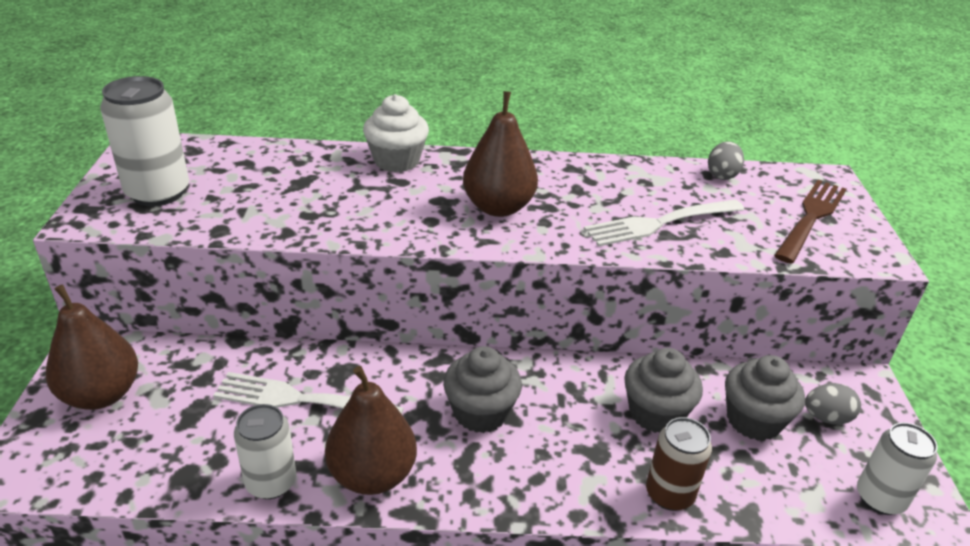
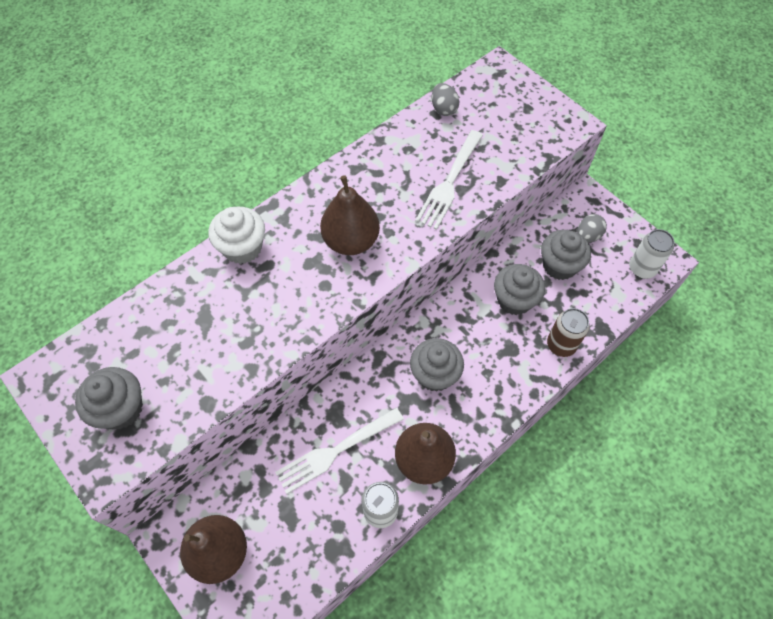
camera: 40 degrees left, 25 degrees up
(158, 193) = (121, 409): white can -> grey cupcake
(811, 218) = (519, 115): brown fork -> none

